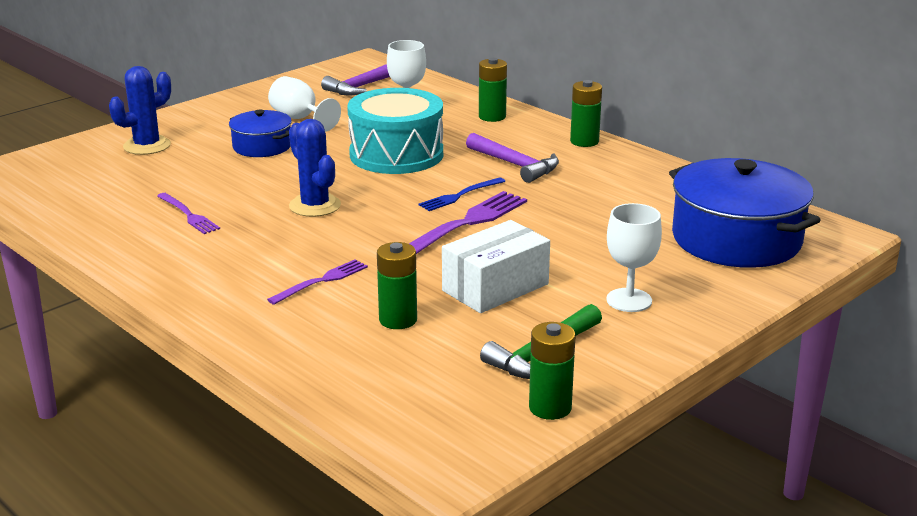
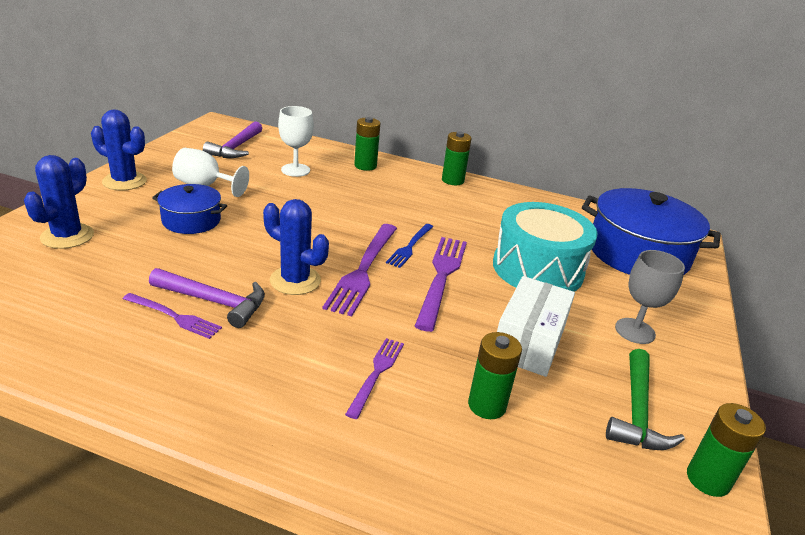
camera: 30 degrees left, 5 degrees up
(227, 107) = (124, 181): none -> blue cactus
(389, 207) = (363, 270): none -> purple fork
(396, 154) = (321, 212): turquoise drum -> turquoise drum (537, 269)
(515, 165) = (424, 209): purple hammer -> purple hammer (214, 302)
(629, 300) = (635, 331): white goblet -> grey goblet

